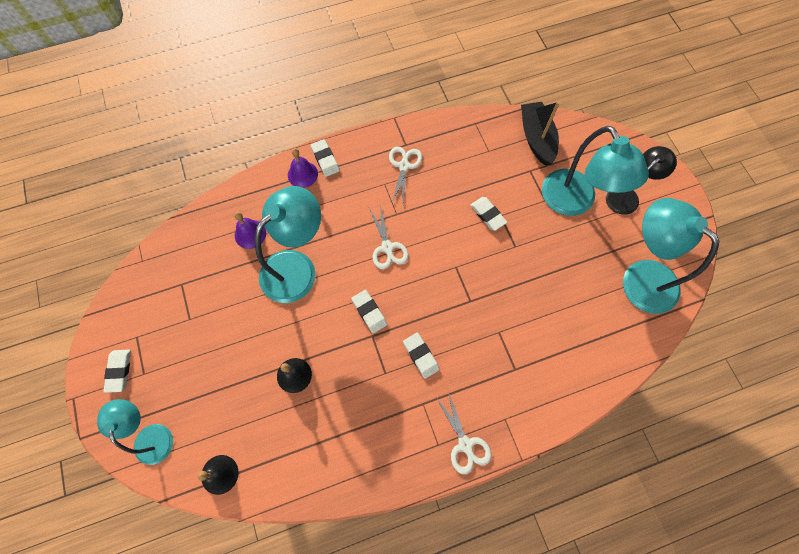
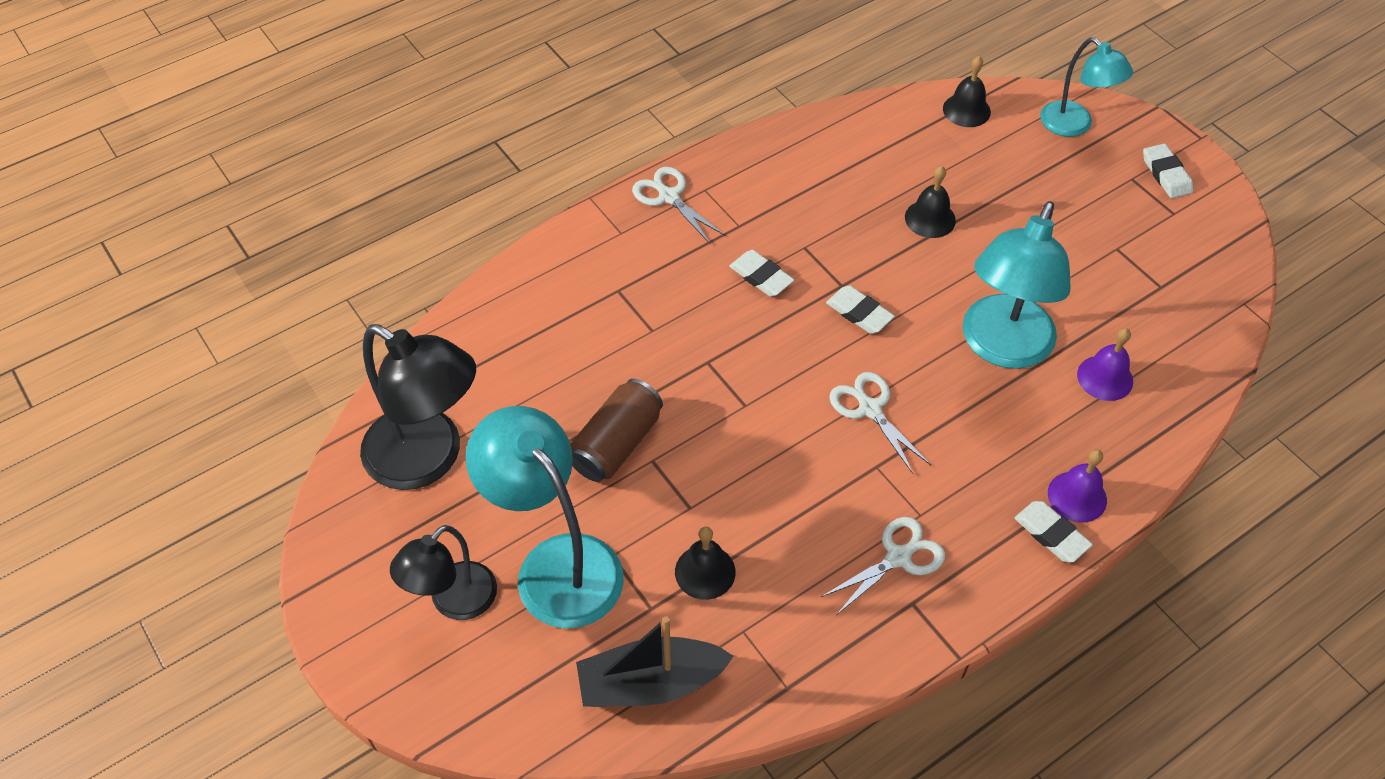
camera: 165 degrees right, 15 degrees down
(404, 166) = (898, 557): white scissors -> white scissors turned 120 degrees counterclockwise
(487, 215) = (713, 502): white eraser -> none
(500, 181) = (705, 571): none -> black bell
(533, 261) = (616, 444): none -> brown can
(536, 138) = (650, 683): black boat -> black boat turned 105 degrees clockwise
(640, 277) = (428, 459): turquoise lamp -> black lamp

